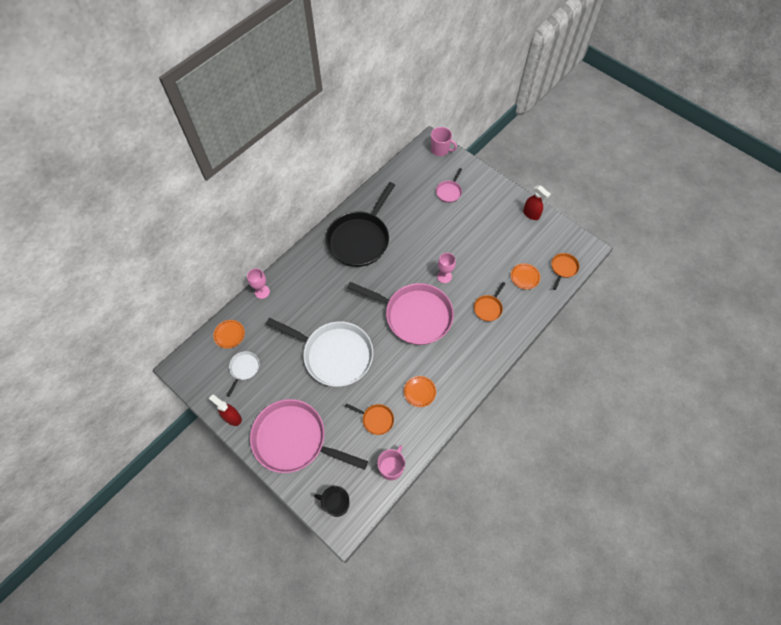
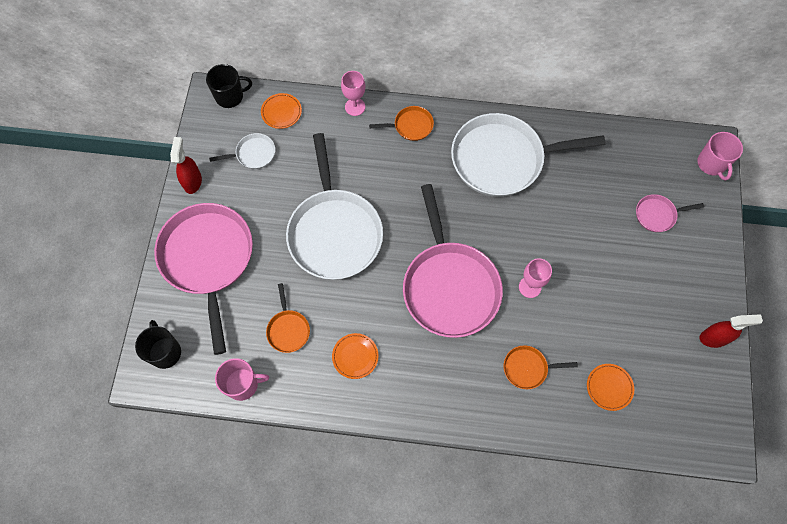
camera: 55 degrees right, 5 degrees up
(191, 358) = (230, 96): none -> black mug
(360, 239) = (502, 159): black pan -> white pan
(531, 214) = (714, 338): red spray bottle -> red spray bottle turned 105 degrees counterclockwise
(563, 268) = (664, 431): orange pan -> orange pan (411, 126)

